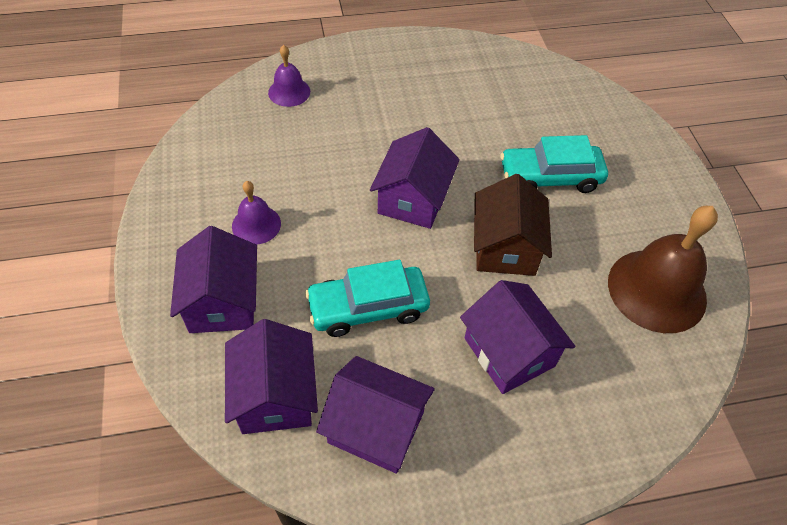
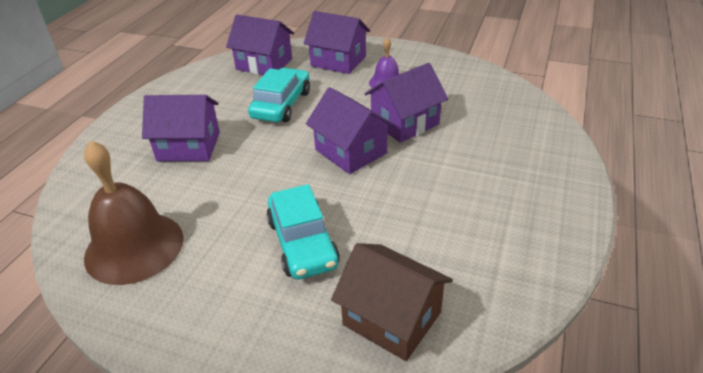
camera: 125 degrees right, 15 degrees down
(289, 92) = (523, 126): purple bell -> none
(376, 427) = (210, 86): purple house -> purple house (405, 123)
(505, 247) = (262, 179): brown house -> brown house (391, 318)
(550, 177) = (303, 243): turquoise car -> turquoise car turned 135 degrees clockwise

